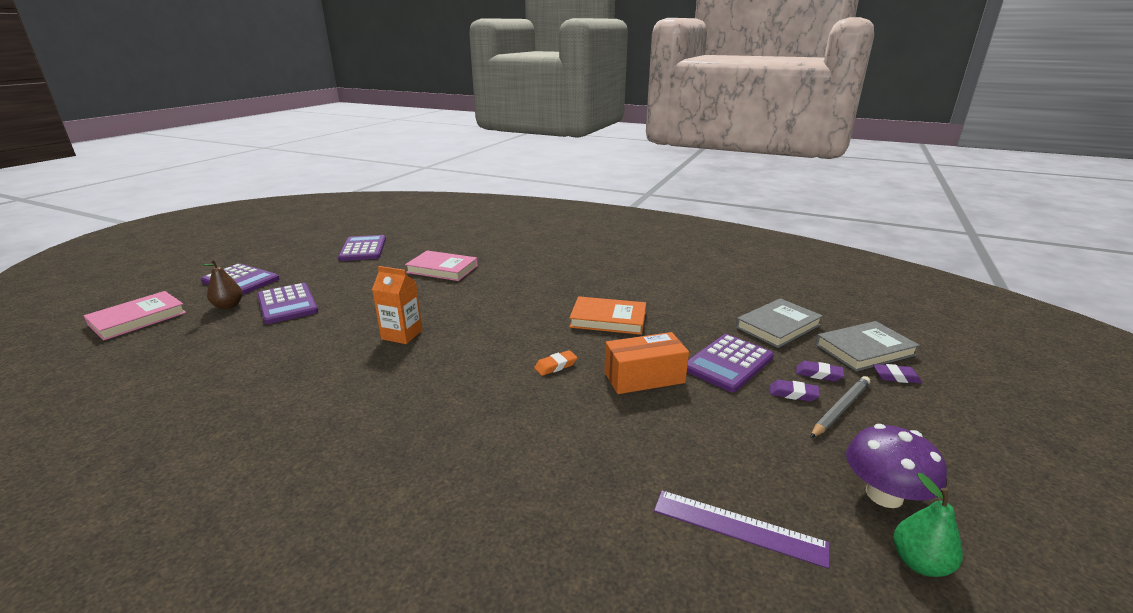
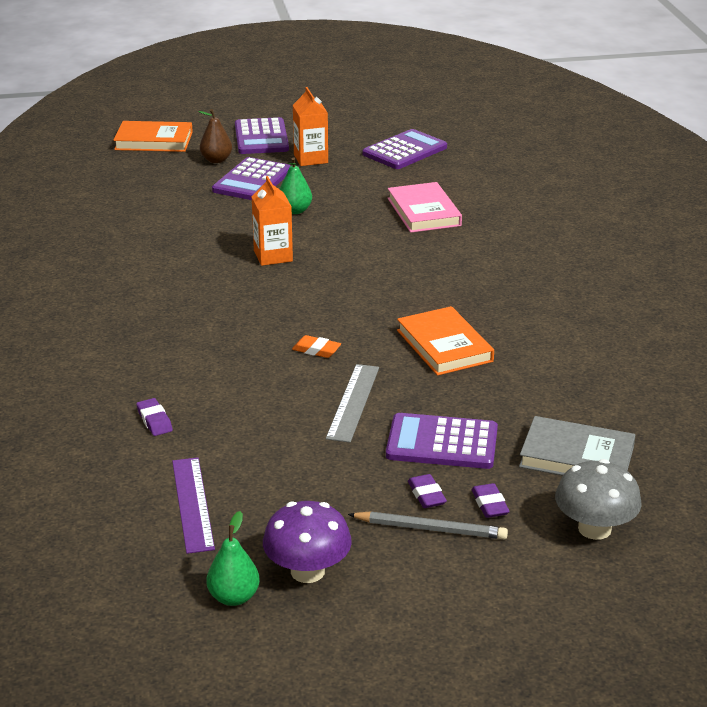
camera: 55 degrees right, 5 degrees up
(138, 319) = (154, 141): pink book -> orange book
(307, 276) = (311, 159): none -> orange carton
(359, 305) = (295, 211): none -> green pear
(644, 377) = (353, 402): orange box -> grey ruler
(864, 350) = (594, 529): grey book -> grey mushroom
(895, 377) = (549, 559): purple eraser -> purple eraser (154, 421)

